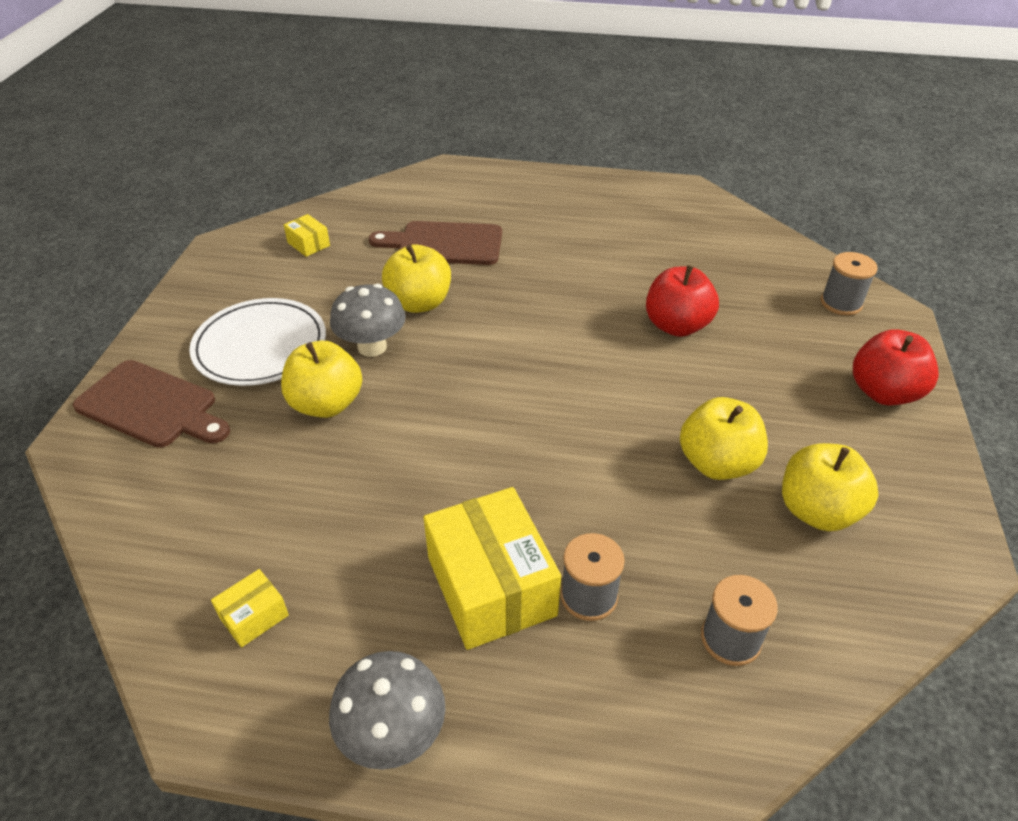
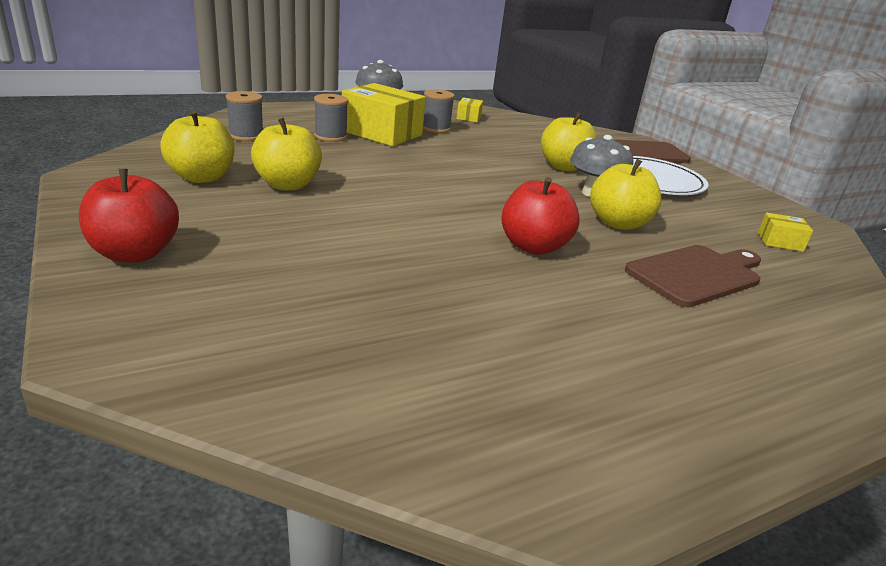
camera: 140 degrees right, 15 degrees down
(676, 326) = (387, 260): red apple -> red apple (533, 247)
(841, 303) = (189, 341): grey spool -> grey spool (436, 128)

